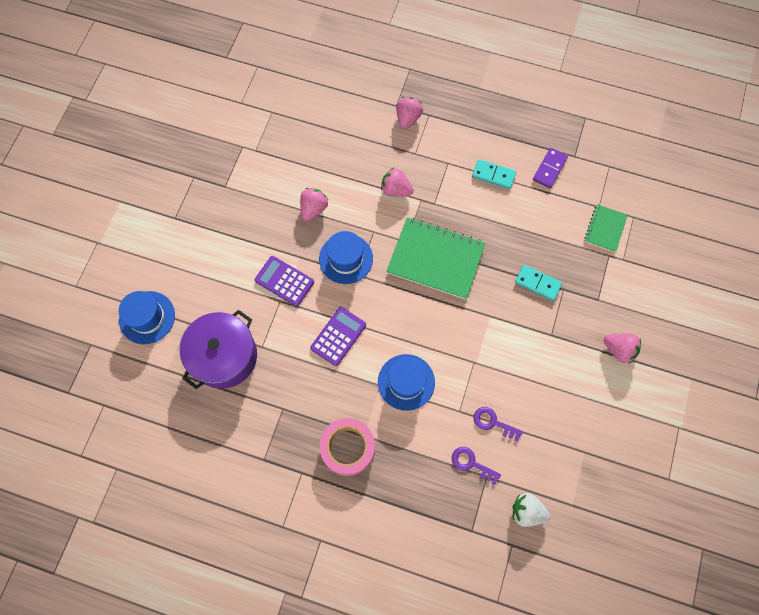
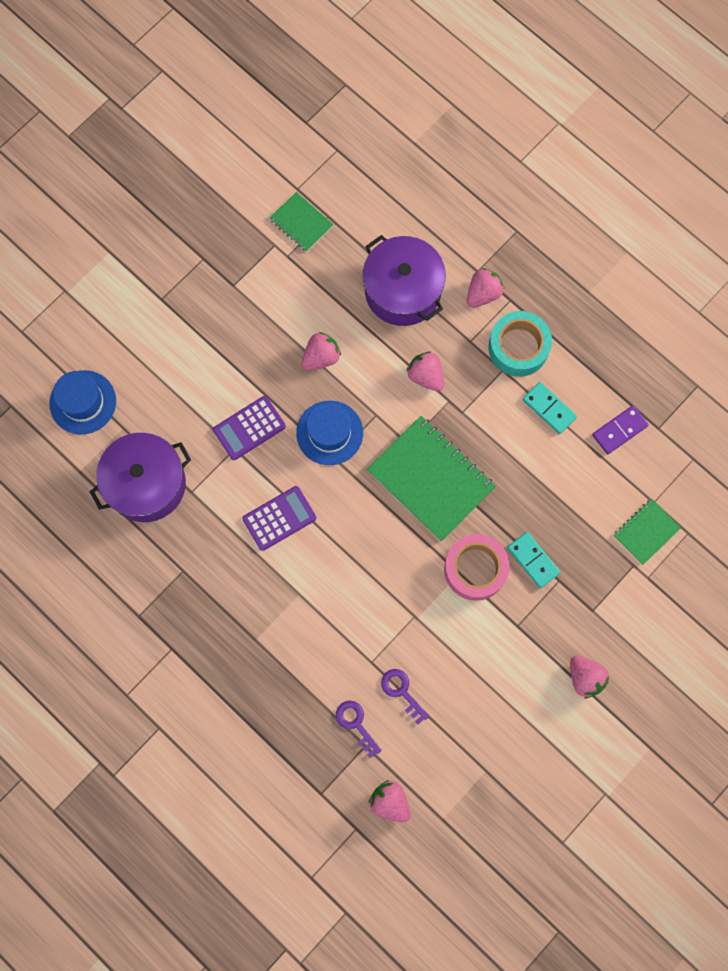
camera: 25 degrees right, 5 degrees up
(255, 124) = (301, 223): none -> green notebook
(284, 281) = (249, 428): purple calculator -> purple calculator turned 90 degrees counterclockwise
(348, 448) = (232, 645): pink tape -> pink tape (475, 569)
(350, 139) = (402, 291): none -> purple pot
(406, 382) = (329, 603): blue hat -> none
(451, 143) = (518, 347): none -> turquoise tape
(527, 511) = (390, 802): white strawberry -> pink strawberry

